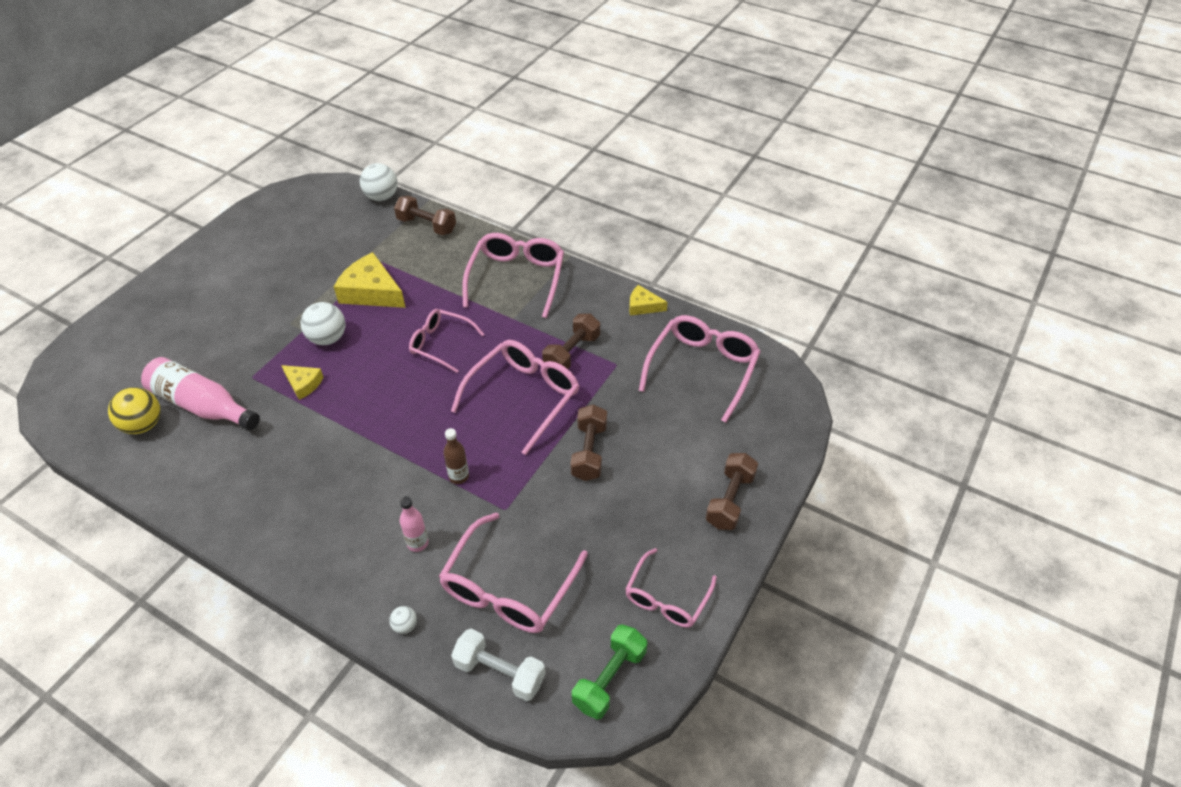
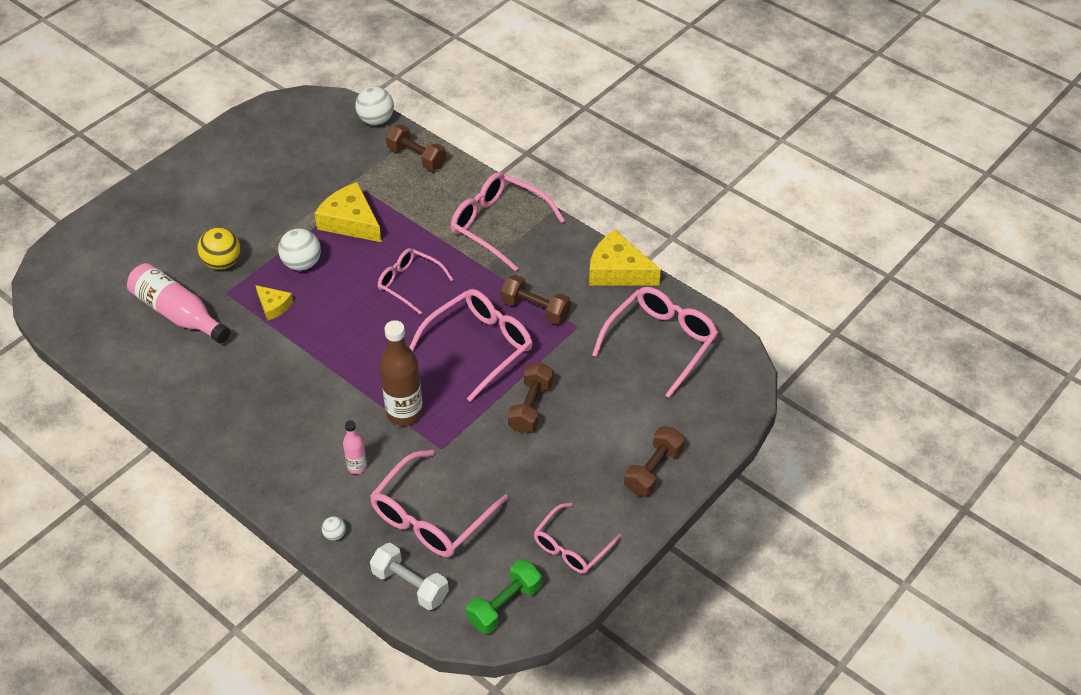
camera: 10 degrees right, 0 degrees up
(143, 425) = (123, 325): yellow ball -> yellow ball (222, 263)
(459, 476) = (404, 413): brown bottle -> brown bottle, size x1.90
(517, 278) = (497, 225): pink glasses -> pink glasses turned 75 degrees counterclockwise
(572, 353) = (535, 309): brown dumbbell -> brown dumbbell turned 75 degrees clockwise
(643, 306) = (617, 271): yellow cheese -> yellow cheese, size x1.83

